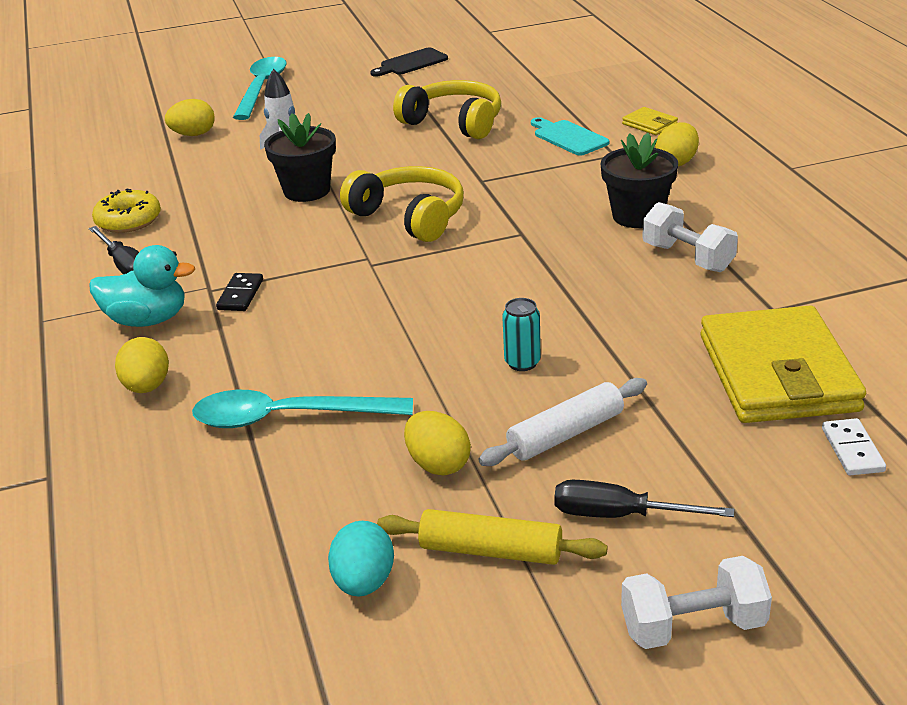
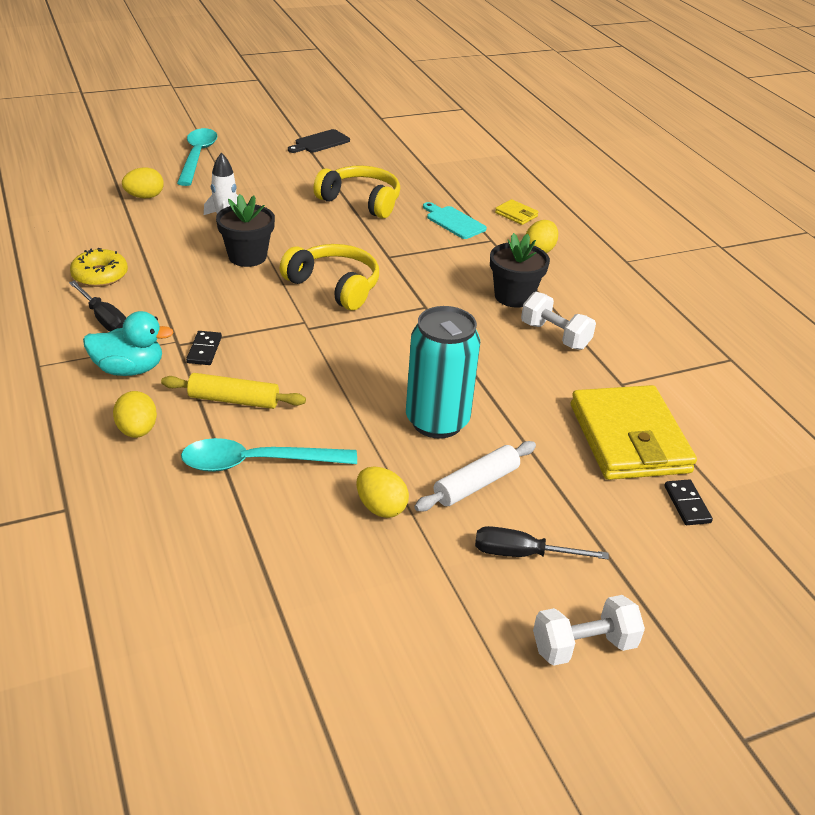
camera: 10 degrees left, 5 degrees up
(364, 582) = (334, 606): turquoise egg -> none
(490, 551) = (428, 581): yellow rolling pin -> yellow rolling pin (233, 400)
(522, 363) = (437, 421): turquoise can -> turquoise can, size x2.30
(852, 450) = (687, 504): white domino -> black domino

